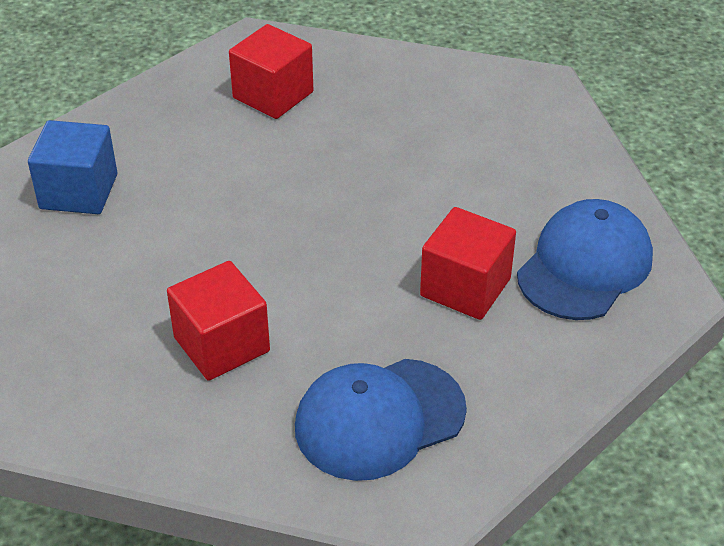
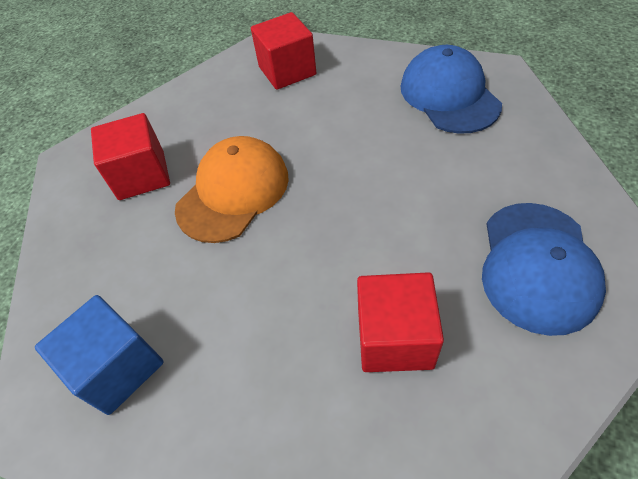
camera: 50 degrees left, 10 degrees up
(302, 165) = (233, 192): none -> orange cap
(465, 287) = (430, 158): red cube -> red cube (287, 71)

